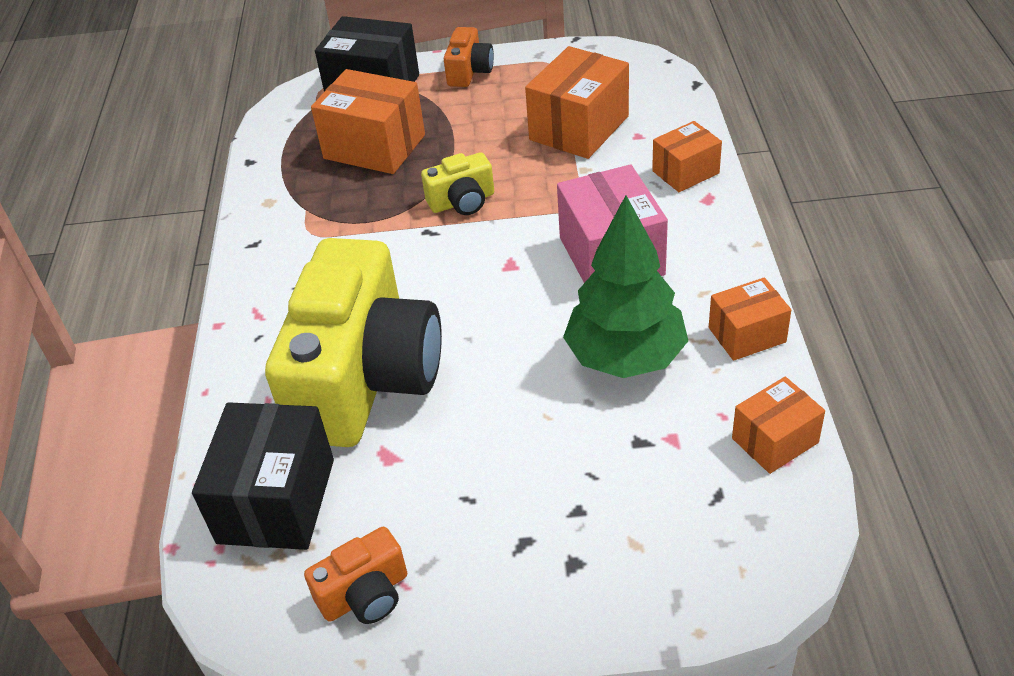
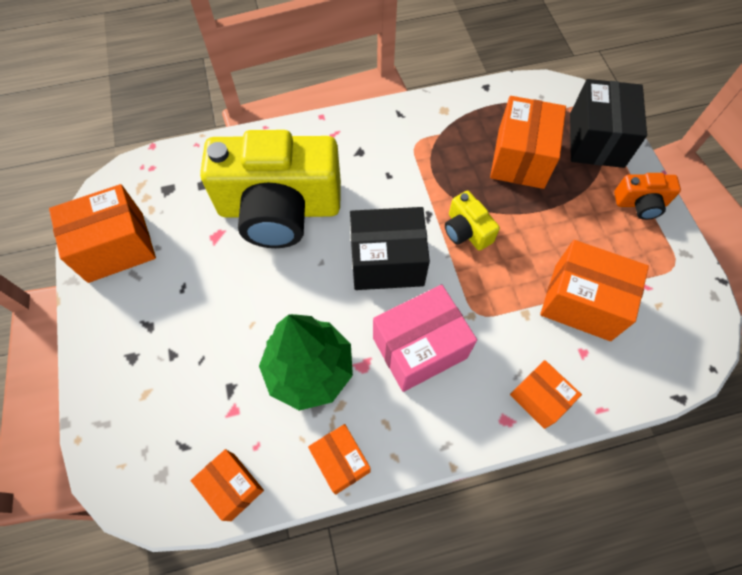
camera: 75 degrees right, 20 degrees up
(276, 500) = (182, 186): black box -> black box (387, 262)
(365, 594) = (116, 247): orange camera -> orange box

